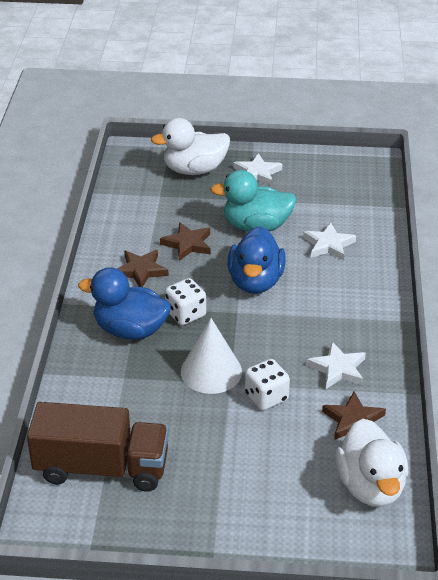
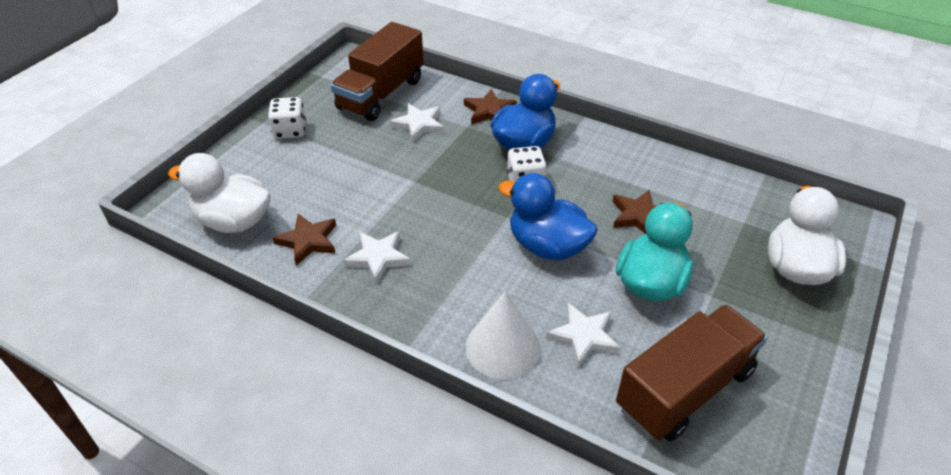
camera: 115 degrees right, 5 degrees up
(141, 271) = (608, 172): brown star -> brown star (489, 111)
(211, 371) = (438, 174): white cone -> white cone (503, 347)
(257, 173) = (773, 327): white star -> white star (419, 125)
(266, 397) = (381, 197): white dice -> white dice (290, 131)
(335, 199) = (685, 389): none -> brown truck

